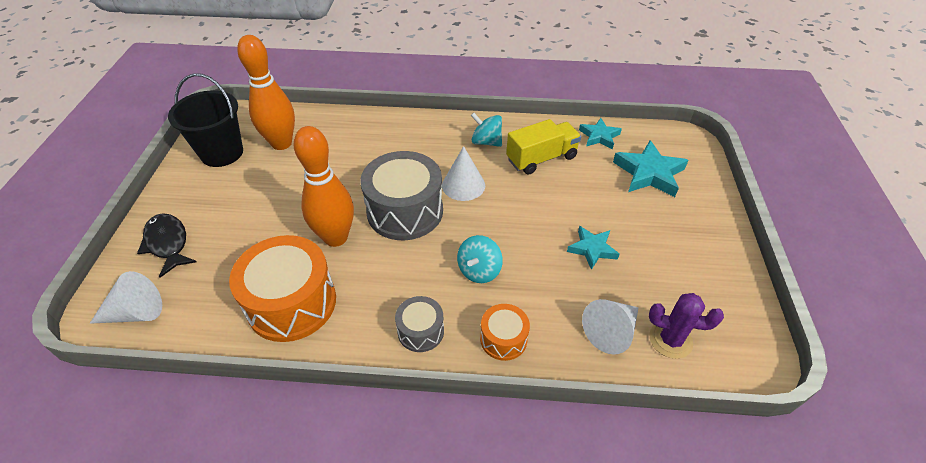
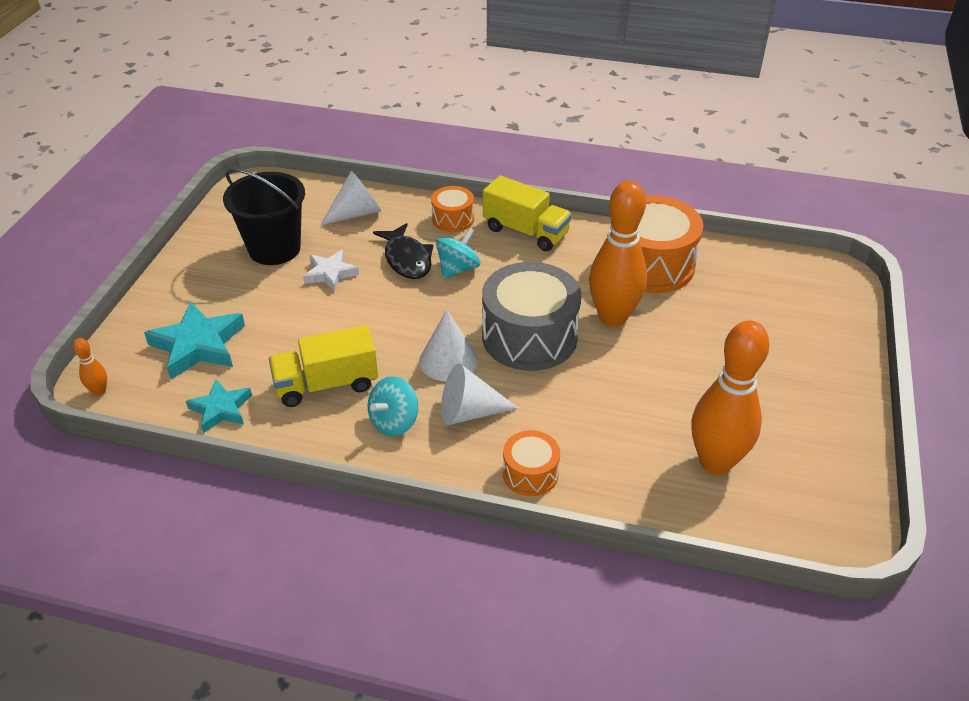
camera: 170 degrees left, 5 degrees down
(136, 312) = (804, 274): white cone -> white cone (469, 412)
(168, 243) = (811, 334): black fish -> black fish (407, 259)
(222, 153) = (805, 456): black bucket -> black bucket (274, 249)
(396, 125) = (530, 473): none -> orange drum
(420, 331) = (525, 232): grey drum -> yellow truck
(486, 142) = (394, 422): turquoise spinning top -> turquoise spinning top turned 90 degrees clockwise
(592, 249) = (330, 273): turquoise star -> white star
(670, 340) = (309, 203): purple cactus -> none
(684, 137) = (99, 391): none -> orange bowling pin

